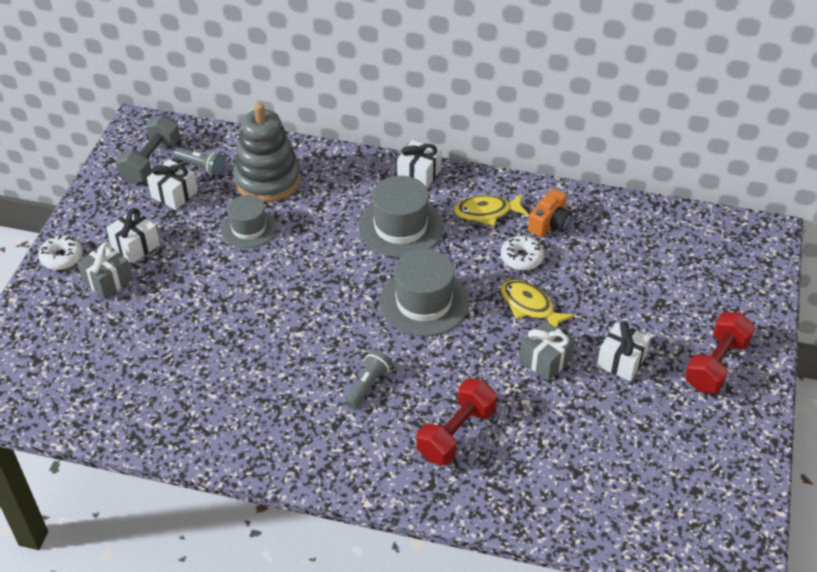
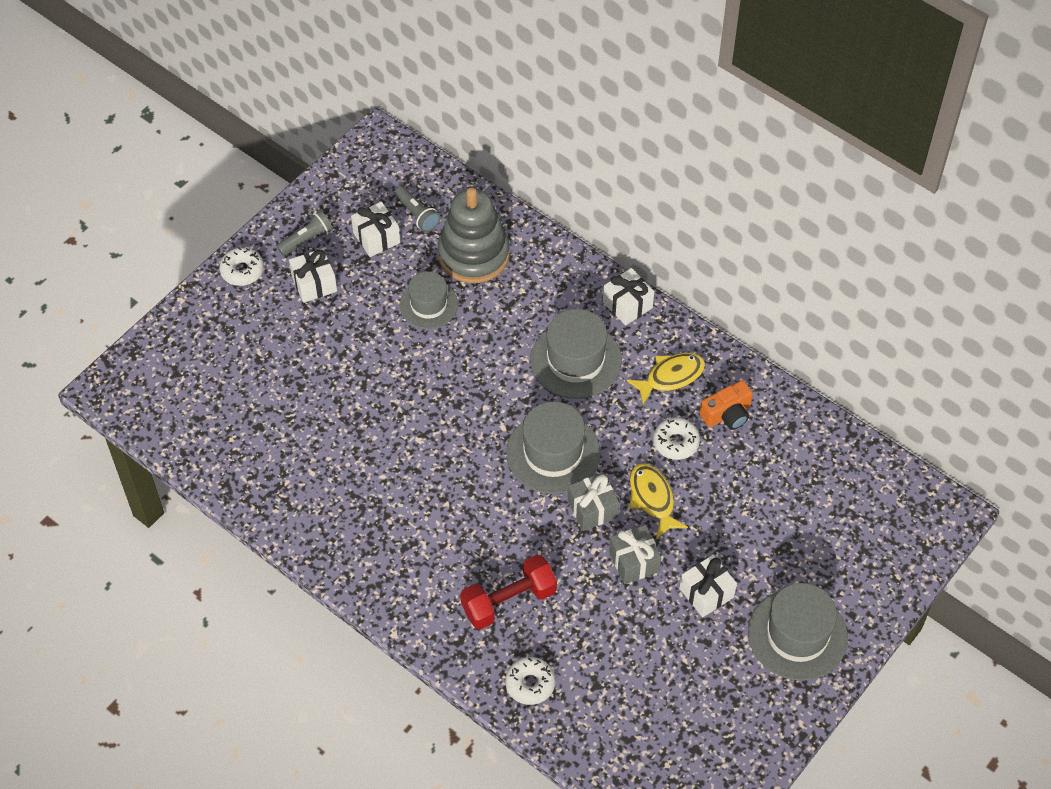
camera: 25 degrees right, 10 degrees up
(107, 280) = (272, 313): grey gift -> grey gift (592, 509)
(151, 162) = (372, 190): grey dumbbell -> none
(368, 385) = (454, 519): grey flashlight -> grey flashlight (307, 239)
(487, 212) = (670, 377): yellow fish -> yellow fish turned 135 degrees clockwise
(517, 495) = (530, 684): none -> white donut
(716, 364) = (797, 635): red dumbbell -> grey hat

